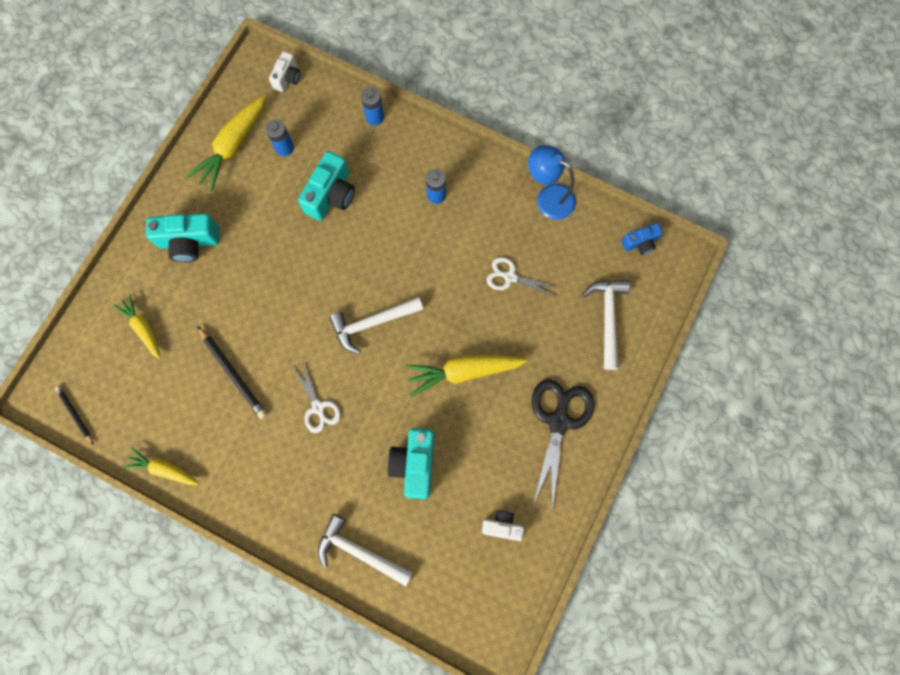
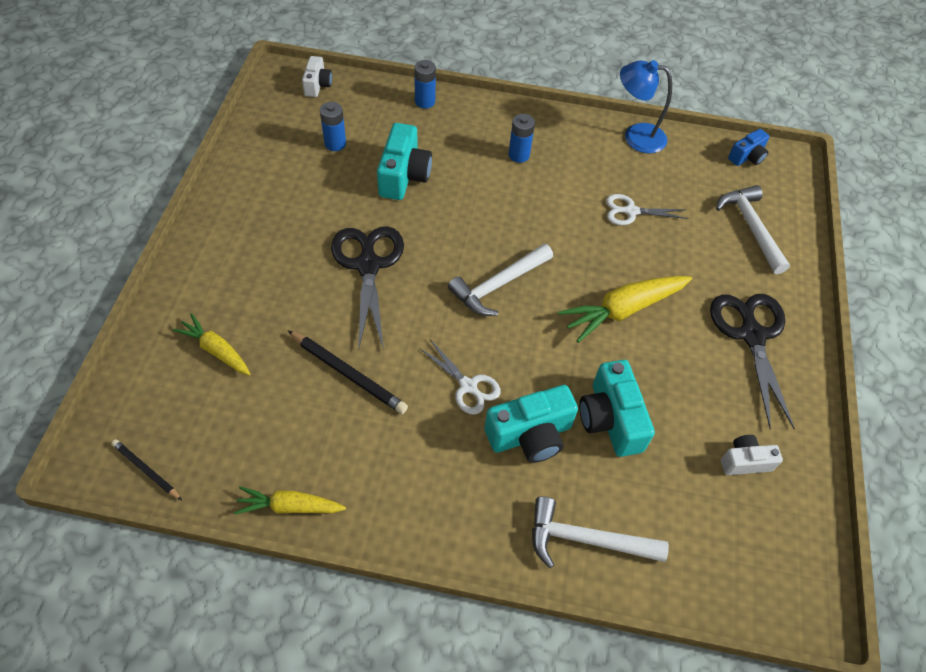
camera: 20 degrees left, 20 degrees down
(189, 242) = (250, 250): turquoise camera -> turquoise camera (530, 435)
(233, 146) = (275, 152): yellow carrot -> none
(276, 279) = (368, 265): none -> black scissors

